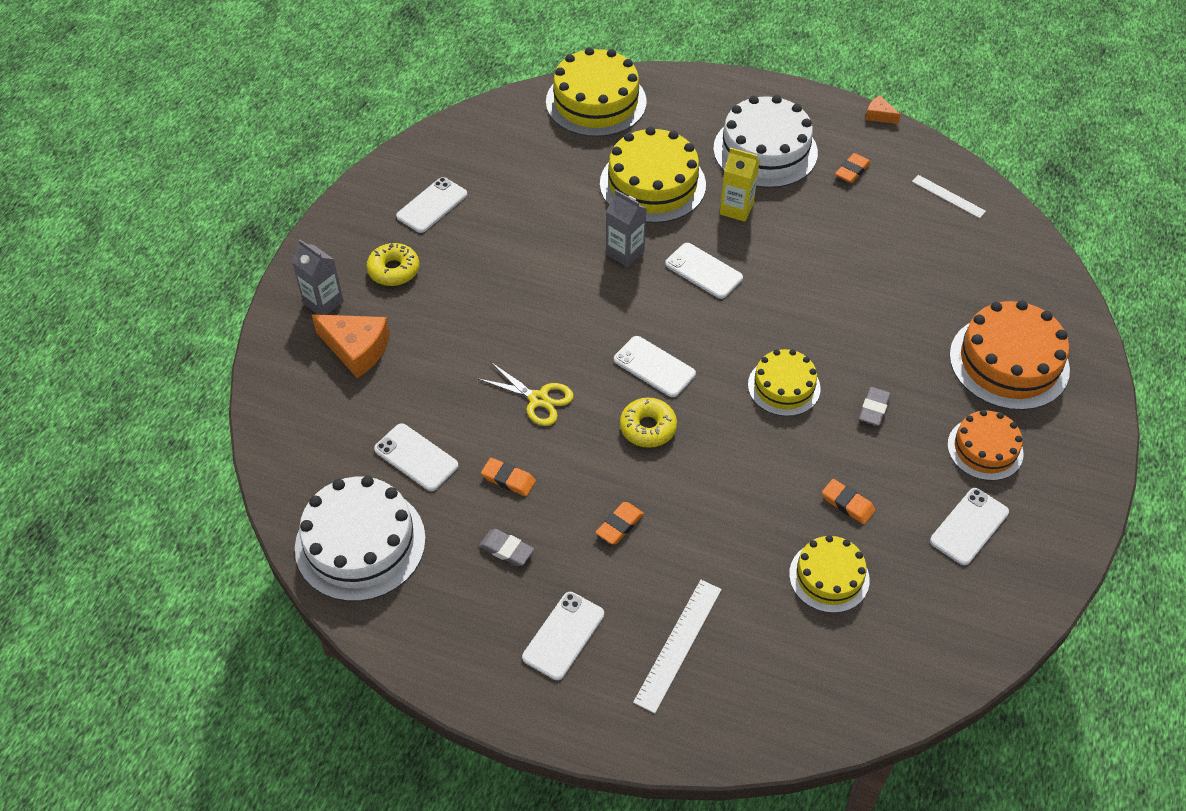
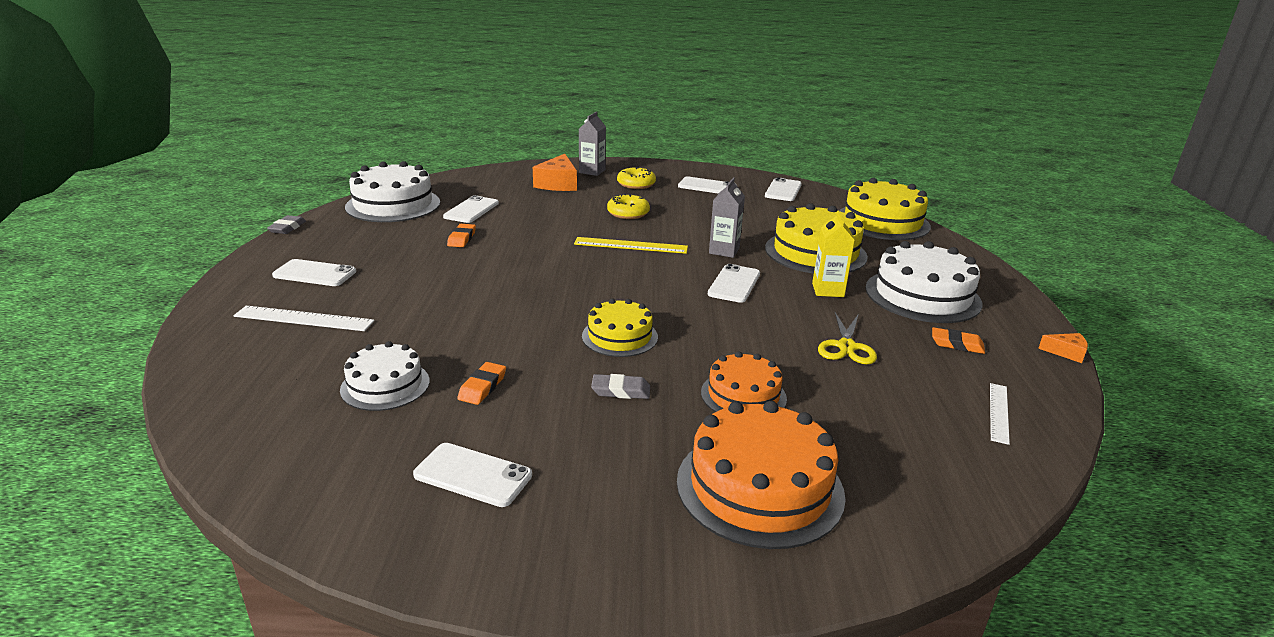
camera: 70 degrees right, 25 degrees down
(506, 550) = (395, 246): grey eraser -> grey eraser (287, 228)
(538, 399) = (544, 239): yellow scissors -> yellow scissors (846, 347)
(584, 326) = (631, 245): none -> yellow ruler
(619, 525) = (427, 281): orange eraser -> none
(648, 428) = (536, 281): yellow donut -> yellow donut (628, 213)
(654, 367) = (605, 276): white phone -> white phone (783, 190)
(829, 577) = (385, 385): yellow cake -> white cake
(879, 115) = (1066, 353): orange cheese -> orange cheese turned 90 degrees clockwise
(985, 449) = (600, 478): orange cake -> orange cake (743, 395)

